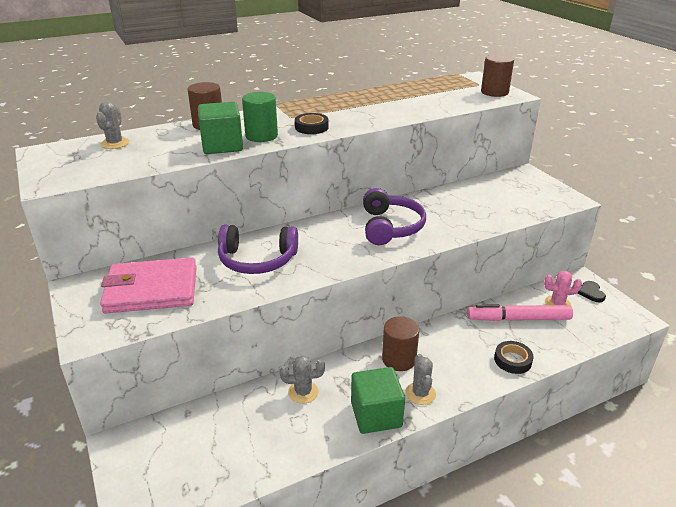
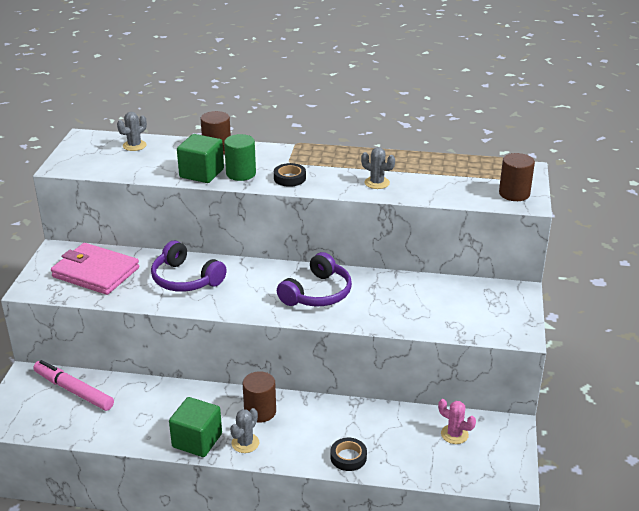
camera: 35 degrees right, 0 degrees up
(303, 392) = (166, 400): grey cactus -> grey cactus (377, 183)
(518, 319) = (399, 429): pink marker -> pink marker (74, 390)
(591, 292) = (503, 441): black heart -> none

